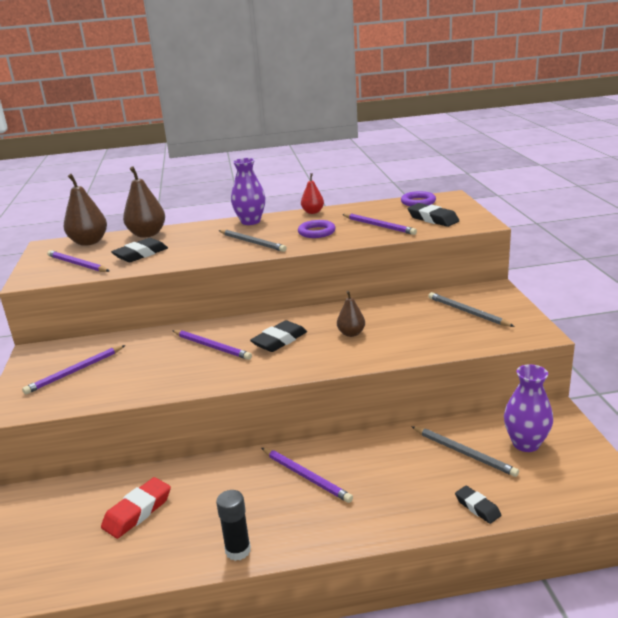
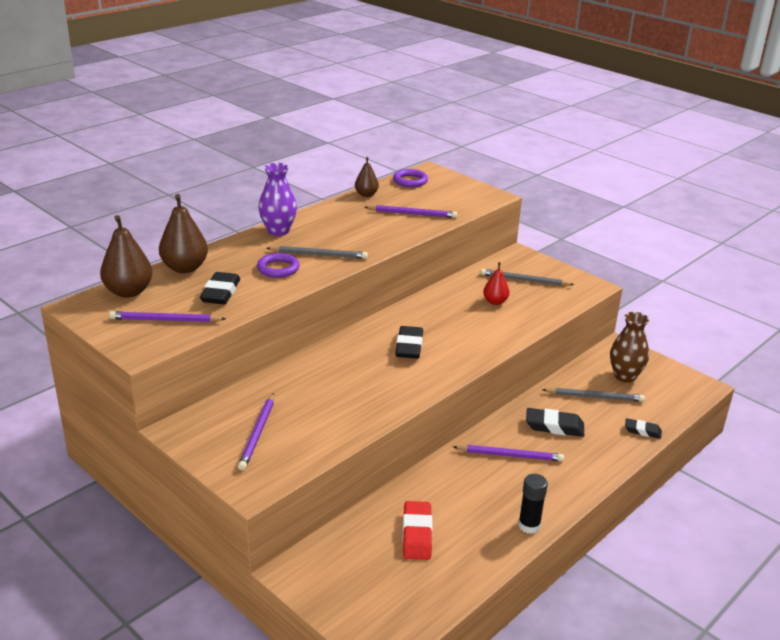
camera: 40 degrees left, 5 degrees up
(212, 346) = (356, 369): purple pencil -> none
(313, 212) = (326, 209): red pear -> red pear (495, 302)
(316, 232) = (364, 231): purple ring -> purple ring (278, 268)
(351, 333) = (460, 323): brown pear -> brown pear (366, 194)
(433, 219) = (448, 198): black eraser -> black eraser (554, 426)
(525, 444) = (625, 376): purple vase -> brown vase

